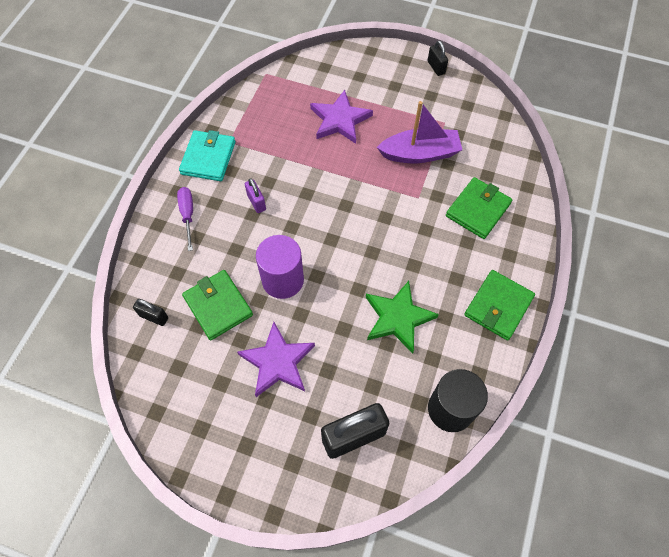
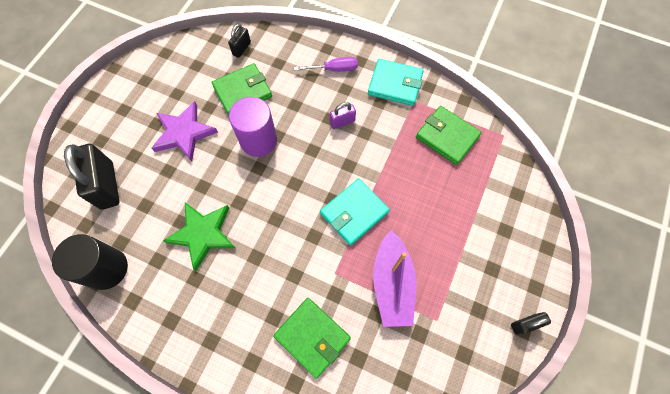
camera: 95 degrees right, 5 degrees up
(339, 120) = (440, 203): purple star -> none
(357, 185) = (354, 212): none -> turquoise wallet
(498, 306) = (195, 336): green wallet -> green wallet (447, 137)

